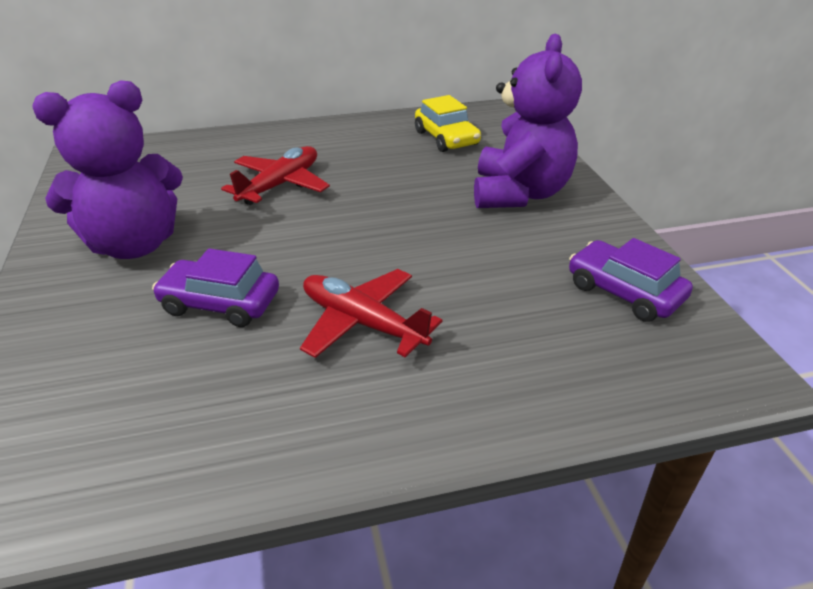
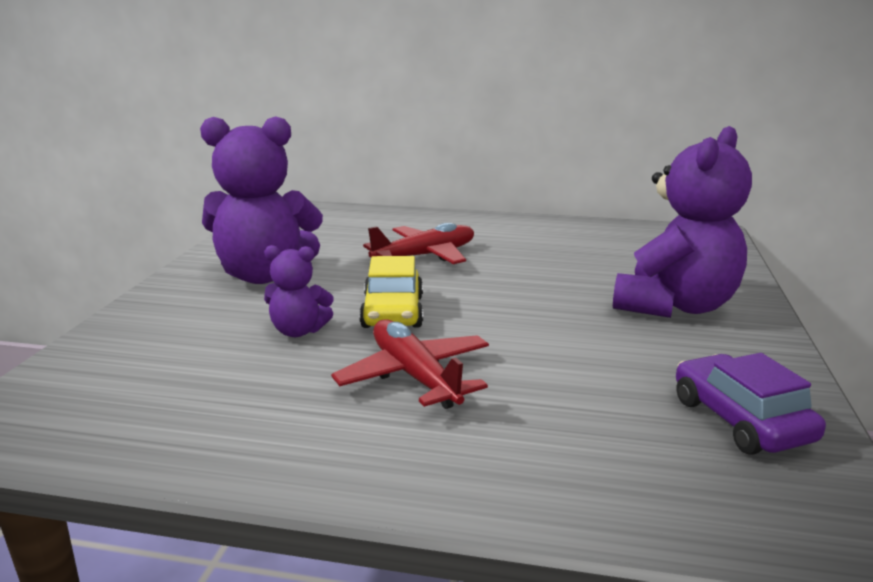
camera: 25 degrees right, 15 degrees down
(220, 303) = (298, 331): purple car -> purple teddy bear
(446, 138) = (626, 247): yellow car -> yellow car (392, 312)

